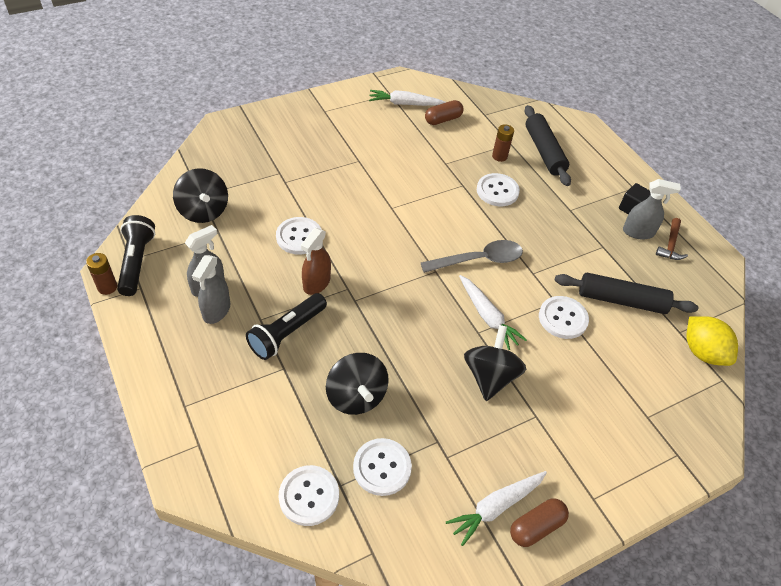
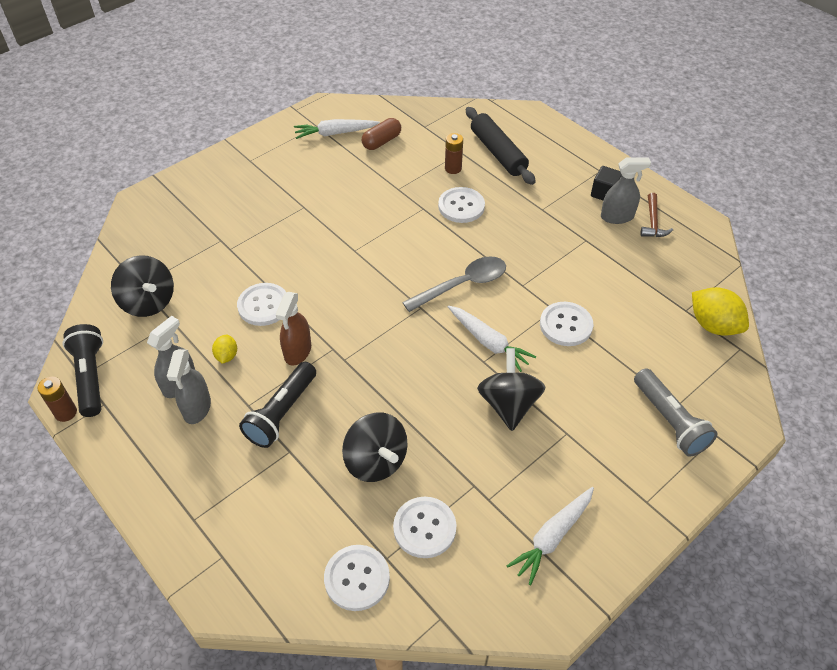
camera: 10 degrees left, 0 degrees up
(255, 272) = (227, 356): none -> yellow lemon
(536, 527) = (598, 546): brown capsule -> none
(621, 300) = (619, 292): black rolling pin -> none
(636, 430) = (669, 421): none -> grey flashlight

